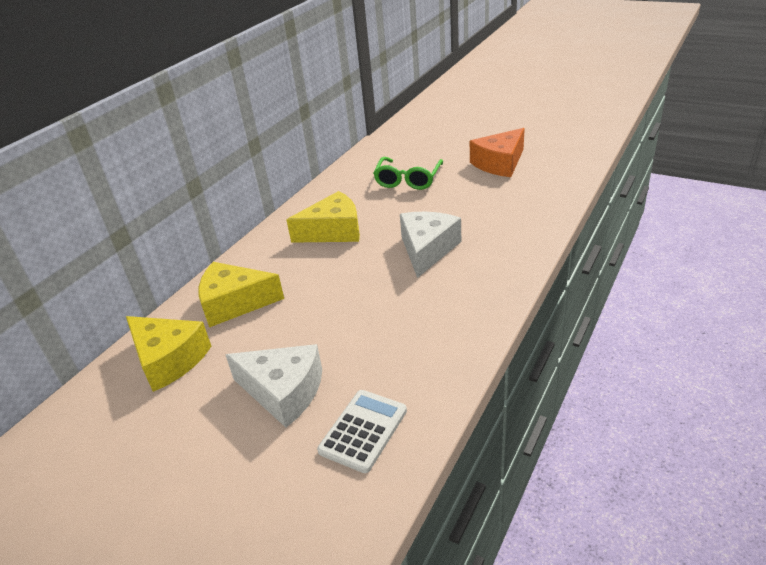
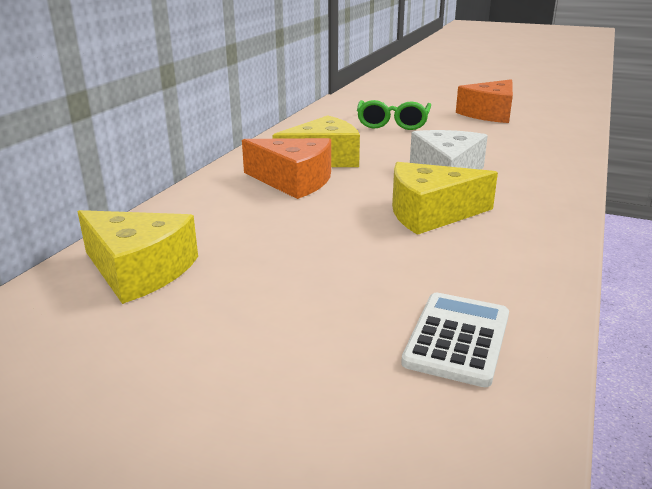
camera: 10 degrees left, 10 degrees down
(234, 303) = (218, 217): yellow cheese -> yellow cheese (430, 213)
(283, 392) = (320, 300): white cheese -> none
(302, 260) = (293, 181): none -> orange cheese

